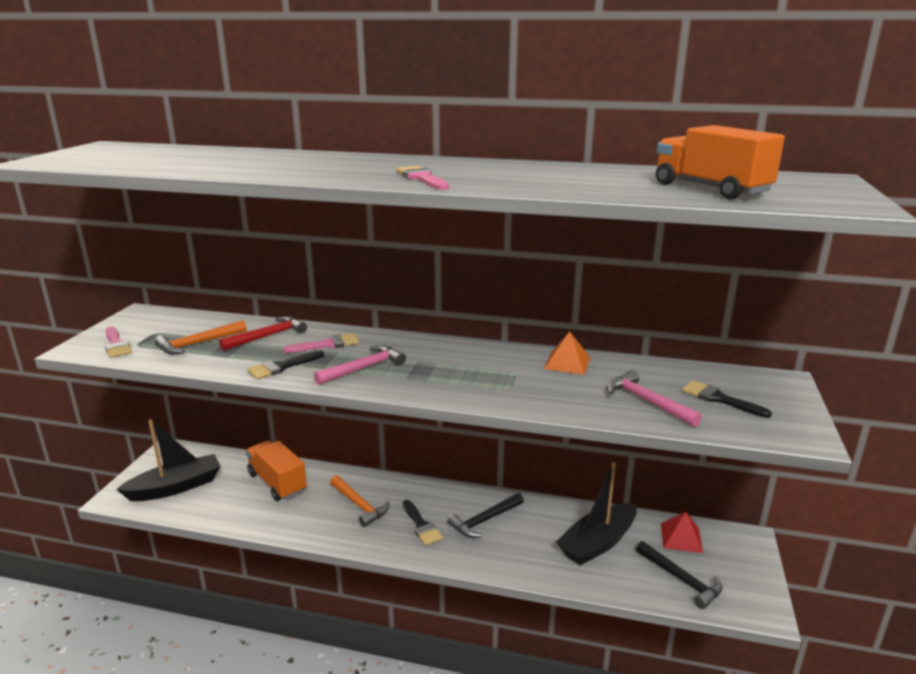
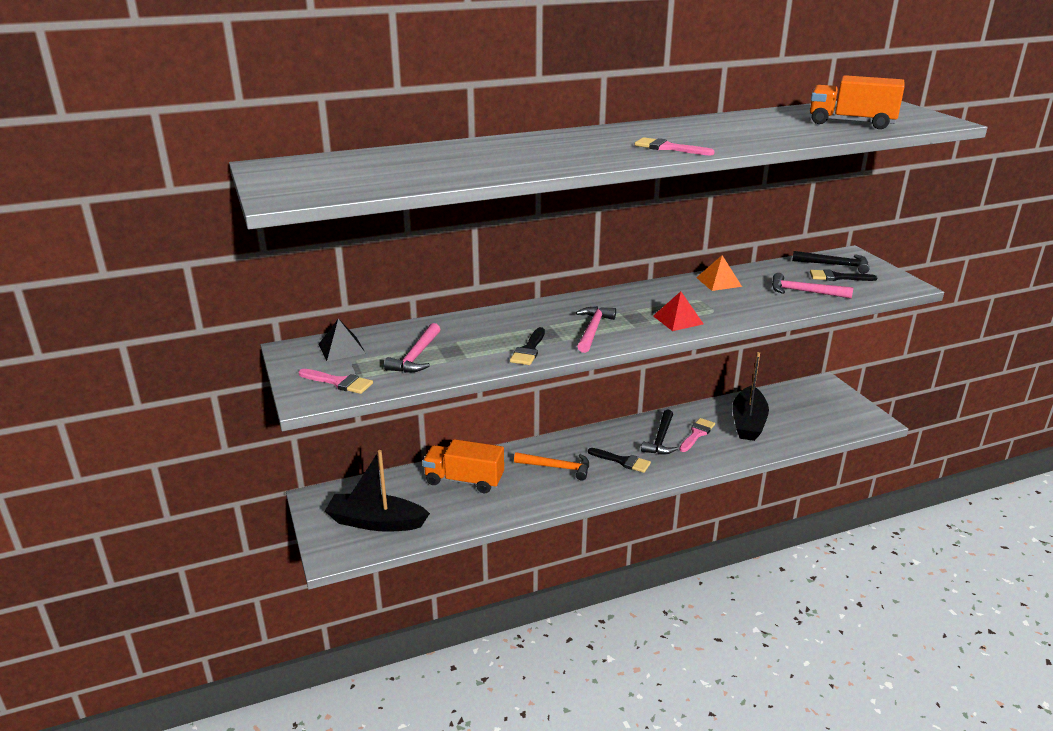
camera: 35 degrees left, 5 degrees up
(167, 321) = (341, 348): none -> black pyramid
(176, 487) = (376, 522): black boat -> black boat turned 105 degrees counterclockwise
(198, 343) = (416, 356): orange hammer -> pink hammer
(268, 336) = (465, 331): red hammer -> none
(327, 344) = (529, 322): pink brush -> pink brush (697, 434)
(681, 537) = (790, 398): red pyramid -> red pyramid (678, 320)
(681, 579) = (818, 423): black hammer -> black hammer (835, 265)

